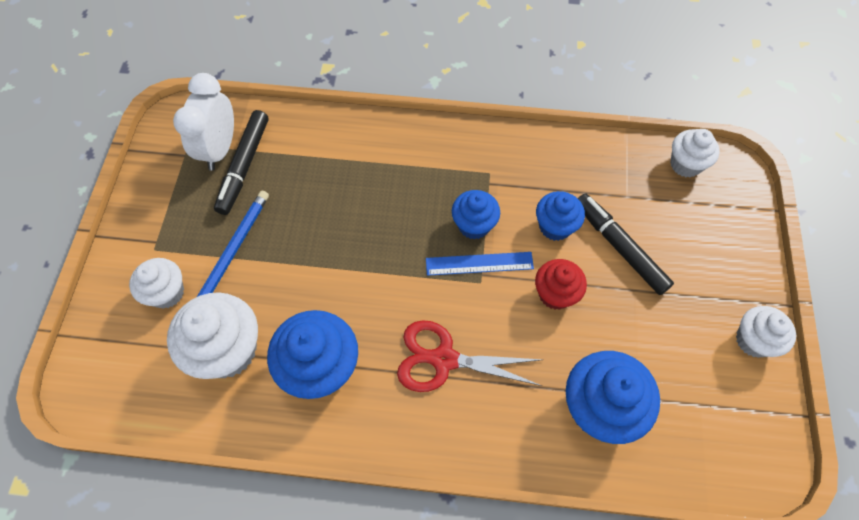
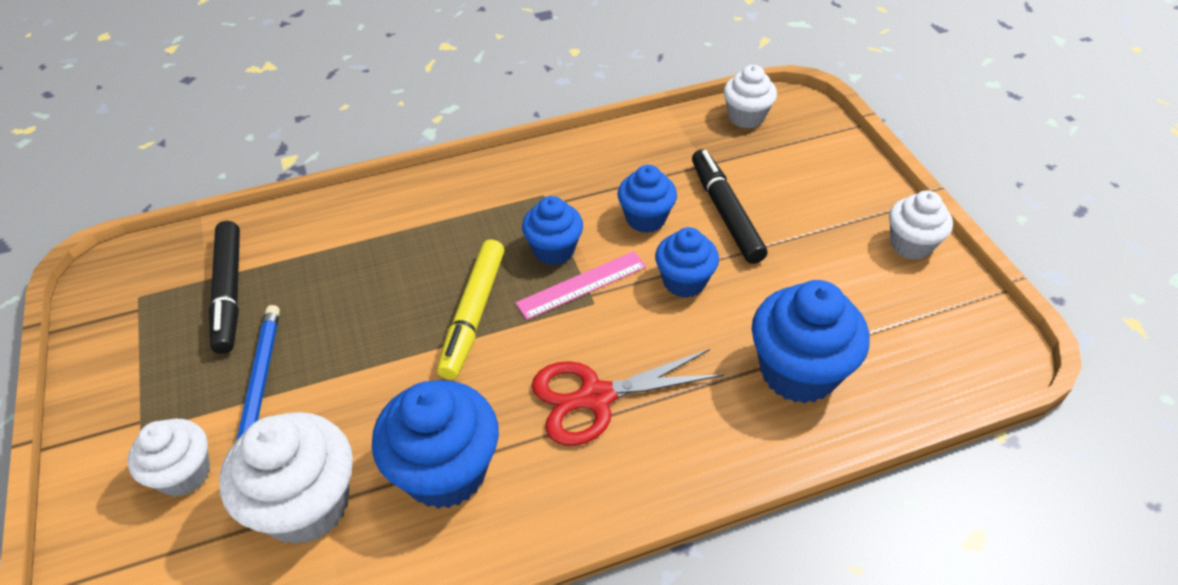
camera: 25 degrees left, 15 degrees down
(220, 149) = (186, 286): white clock -> none
(393, 254) = (473, 314): none -> yellow marker
(479, 263) = (582, 285): blue ruler -> pink ruler
(555, 294) = (684, 281): red cupcake -> blue cupcake
(619, 247) = (725, 212): black marker -> black marker turned 45 degrees clockwise

